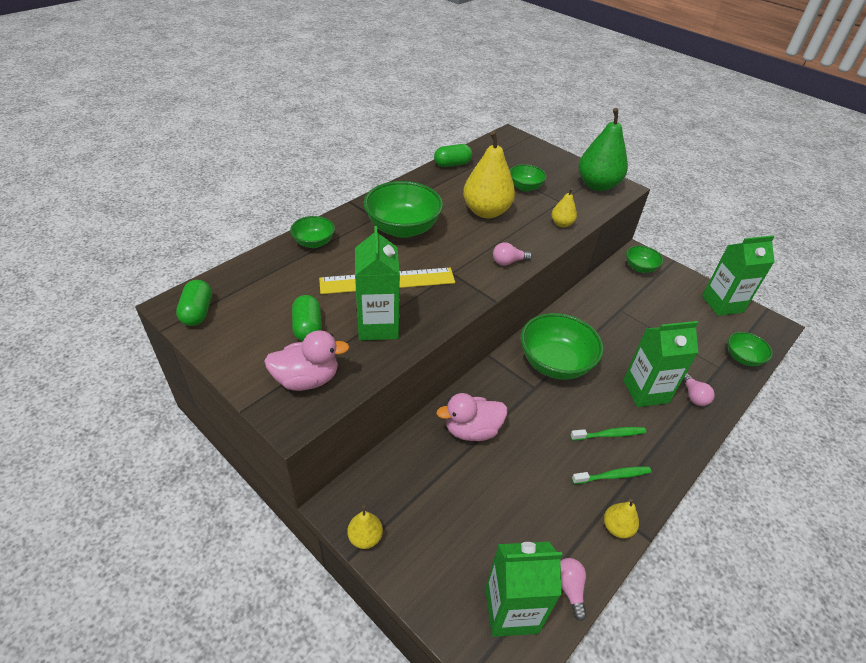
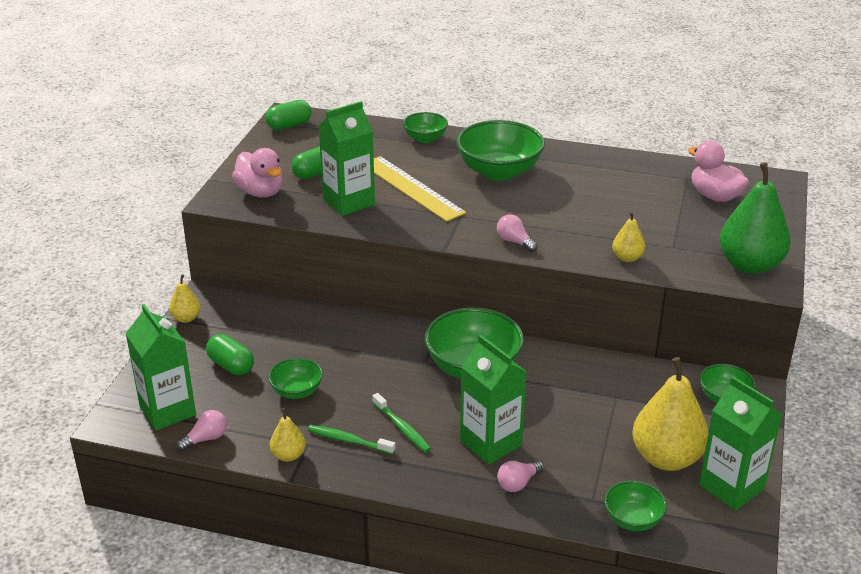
camera: 65 degrees right, 10 degrees down
(452, 164) = (654, 163): green capsule -> green capsule (231, 365)
(472, 430) = (335, 339): pink duck -> pink duck (715, 196)
(486, 211) = (588, 207): yellow pear -> yellow pear (666, 458)
(525, 187) = (671, 218): green bowl -> green bowl (296, 391)
(613, 476) = (349, 441): green toothbrush -> green toothbrush turned 150 degrees clockwise

